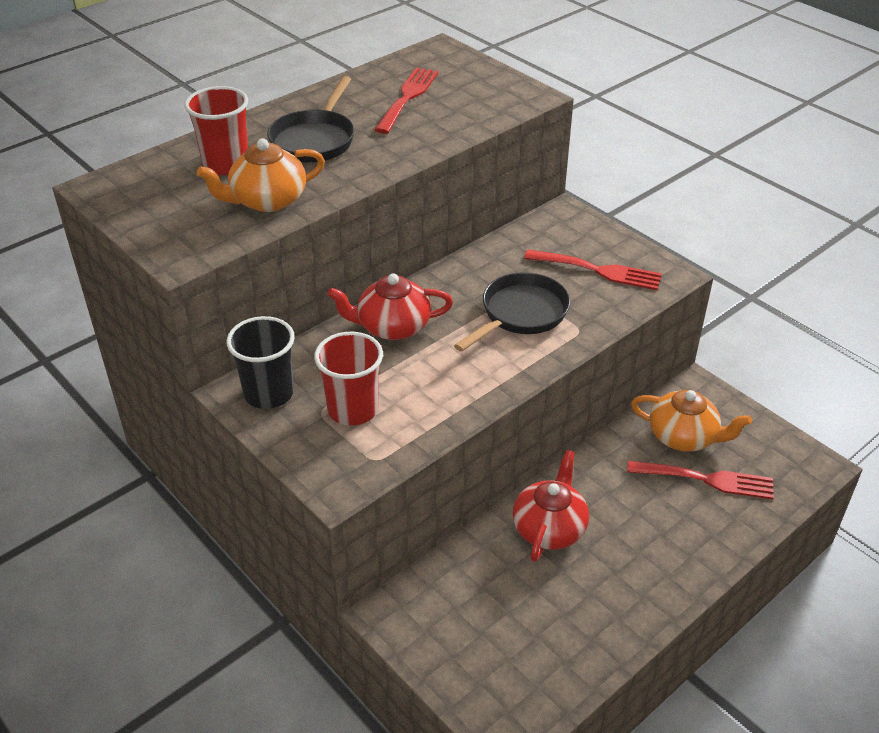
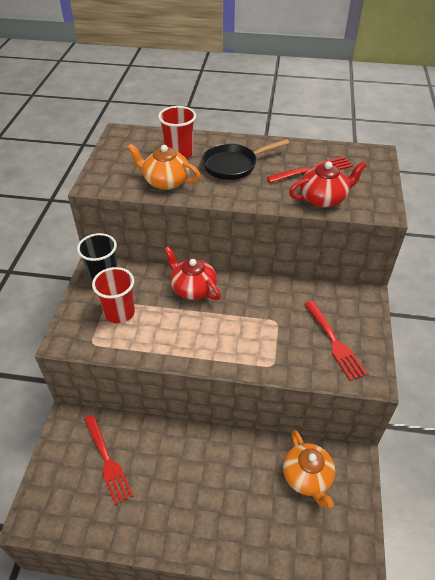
camera: 50 degrees right, 5 degrees up
(520, 314) = (257, 331): black pan -> none
(549, 528) = (176, 452): red teapot -> red teapot (323, 198)
(707, 479) = (284, 512): red fork -> red fork (107, 461)

